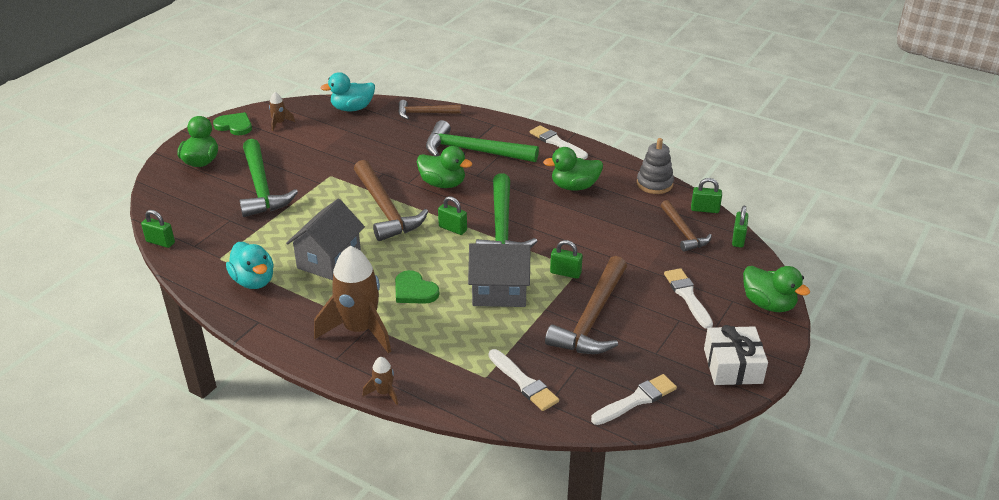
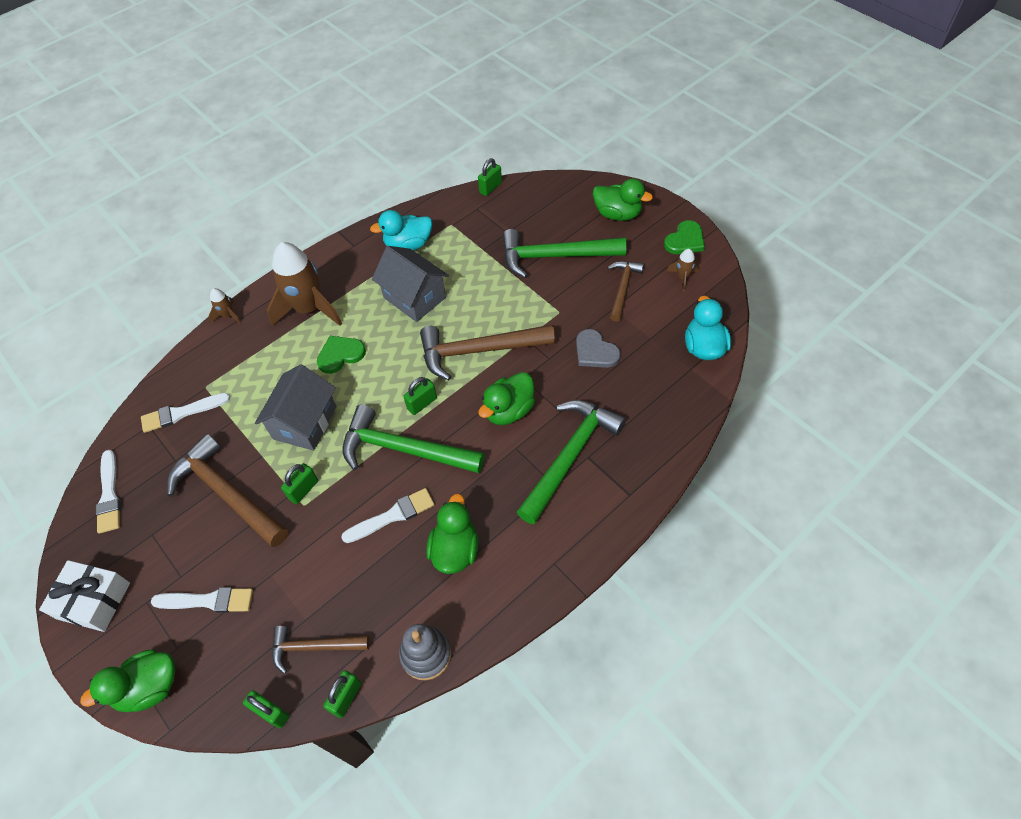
camera: 110 degrees right, 20 degrees up
(370, 153) = (595, 351): none -> grey heart
(424, 113) = (676, 420): brown hammer -> brown hammer (623, 288)
(556, 142) = (563, 560): white brush -> white brush (392, 515)

